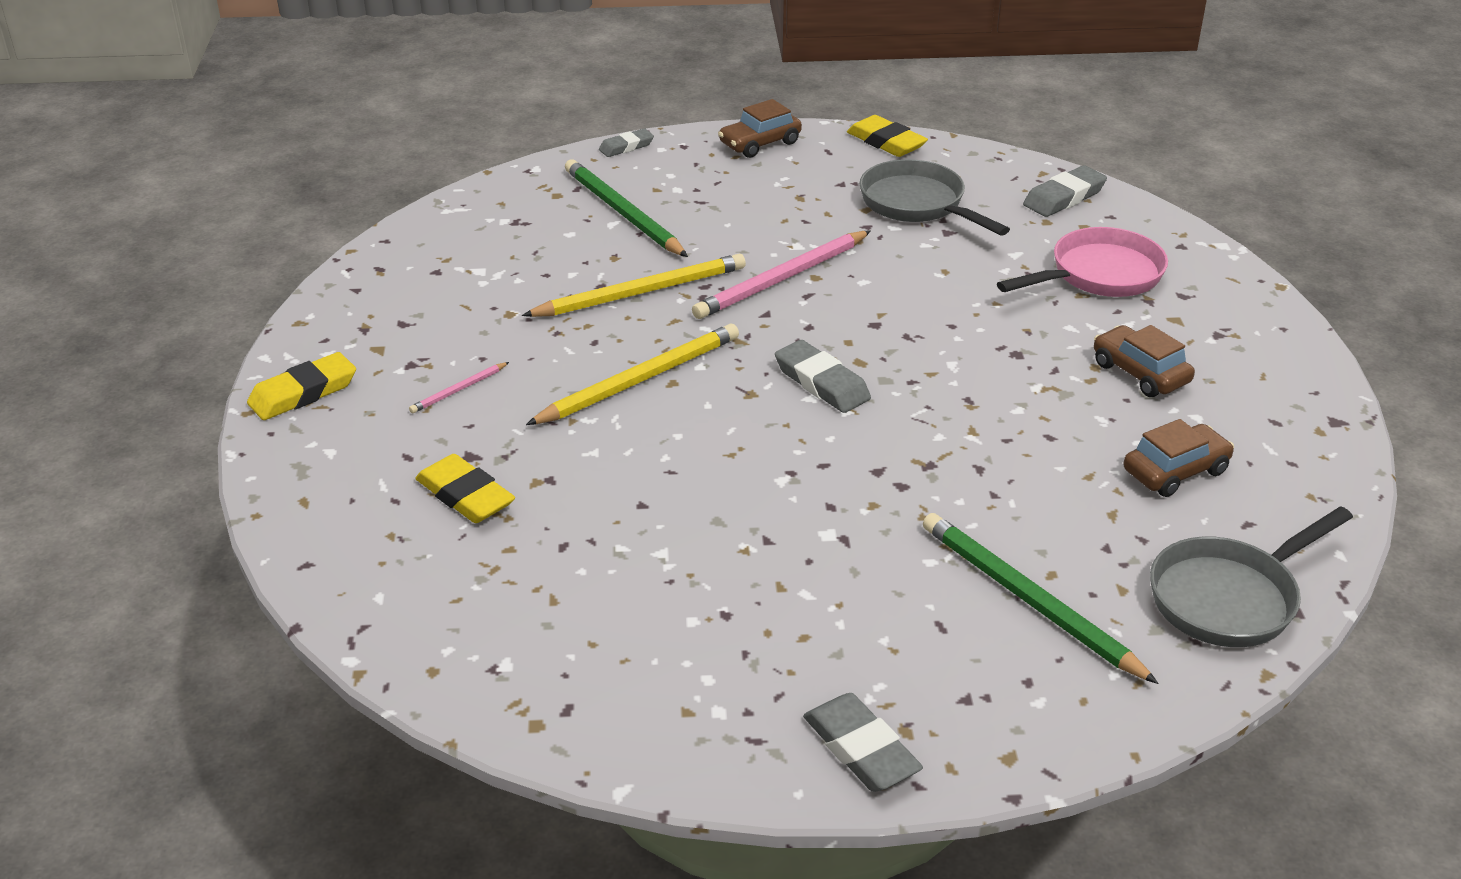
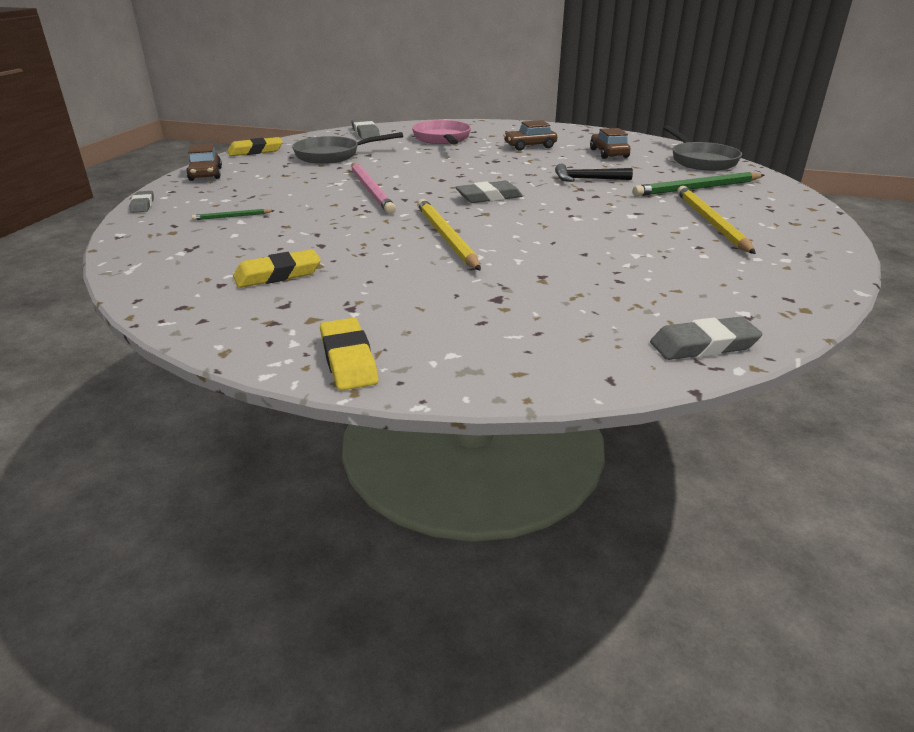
camera: 70 degrees left, 5 degrees down
(459, 390) = (406, 293): pink pencil -> none
(465, 495) = (546, 305): yellow eraser -> yellow eraser (278, 274)
(622, 213) = (232, 217): green pencil -> green pencil, size x0.46
(641, 292) = (341, 224): yellow pencil -> yellow pencil (710, 222)
(861, 749) = (812, 233): grey eraser -> grey eraser (703, 345)
(985, 466) = (587, 179): none -> black hammer

